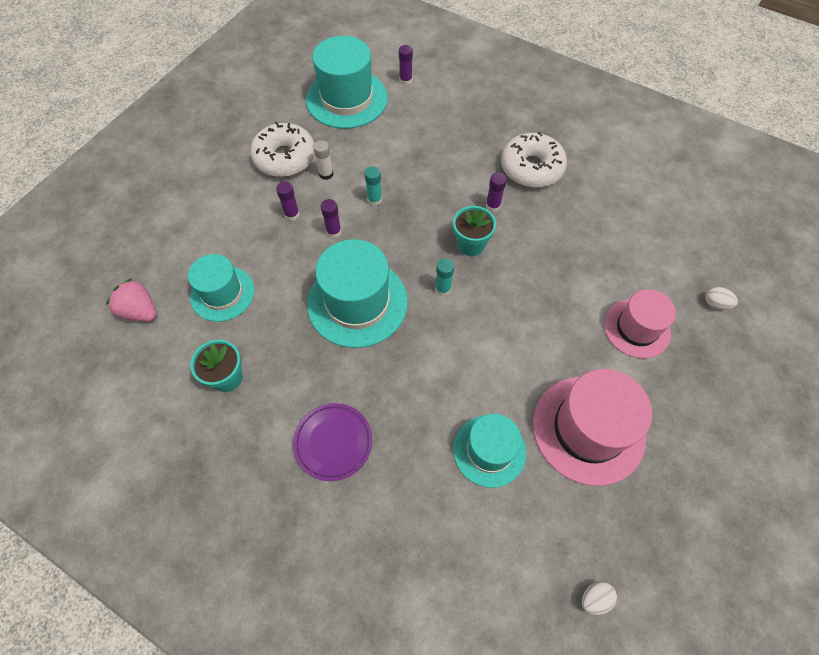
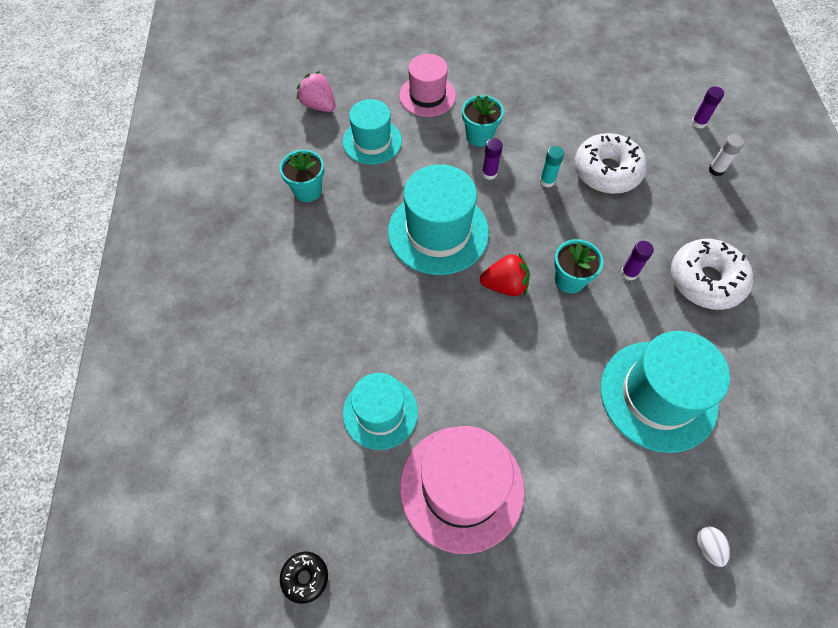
camera: 55 degrees right, 0 degrees up
(140, 311) = (319, 105): pink strawberry -> pink strawberry turned 45 degrees counterclockwise
(285, 158) = (528, 96): white donut -> white donut (606, 171)
(292, 214) = (479, 136): purple glue stick -> turquoise flower pot
(326, 174) = (539, 132): white glue stick -> white glue stick (716, 170)
(333, 442) = (306, 292): purple plate -> none
(347, 99) = (631, 96): turquoise hat -> turquoise hat (658, 395)
(443, 289) = (505, 285): turquoise glue stick -> red strawberry
(595, 598) = (305, 577): white egg -> black donut
(637, 328) = (607, 478): pink hat -> pink hat (427, 96)

